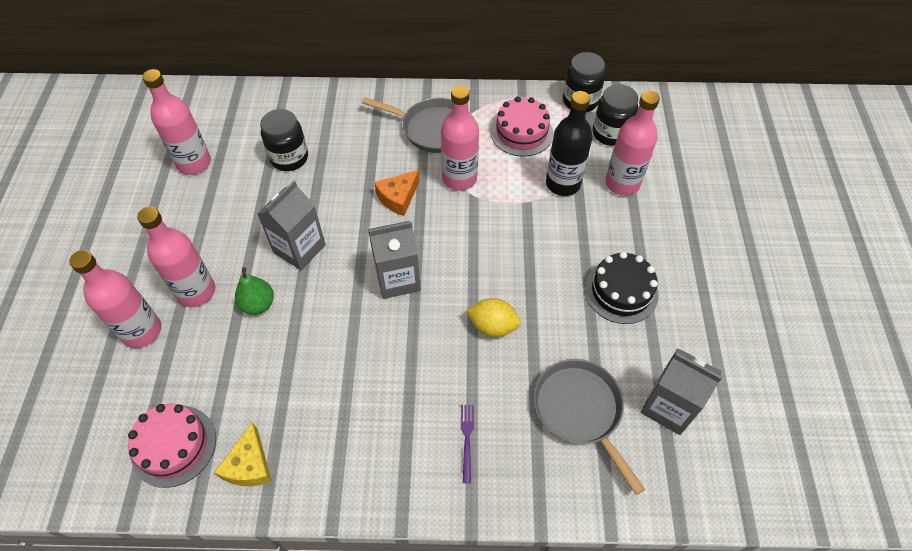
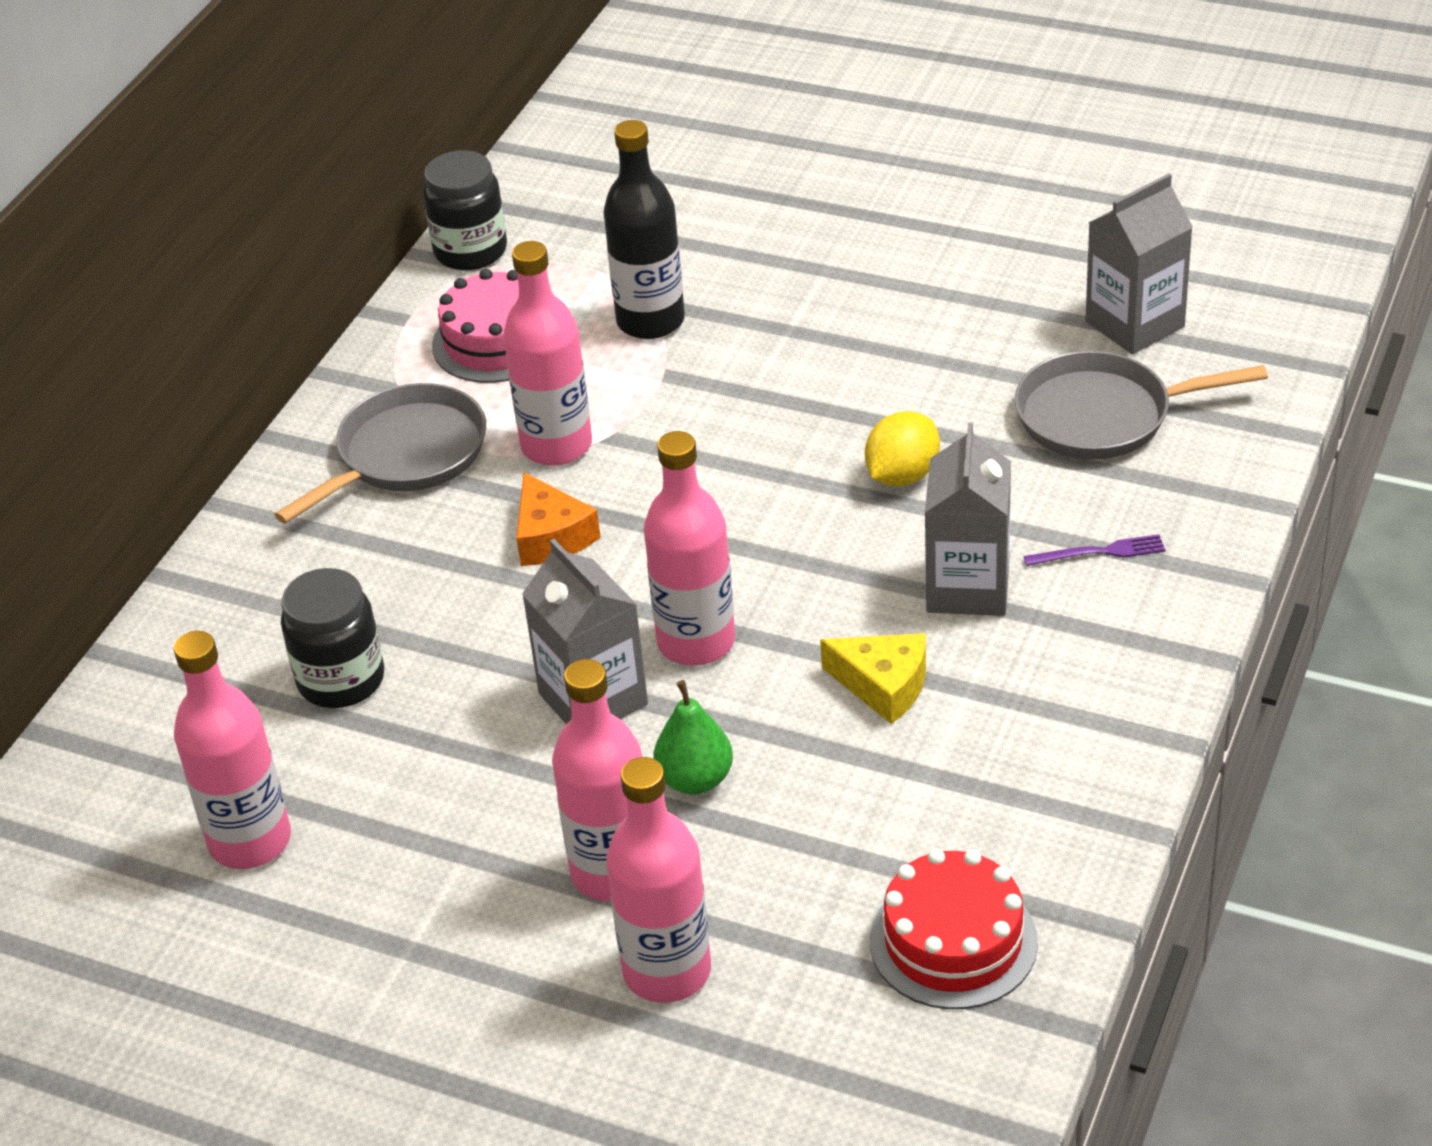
camera: 65 degrees left, 15 degrees down
(174, 445) = (953, 941): pink cake -> red cake
(249, 465) = (1036, 835): yellow cheese -> yellow cheese (884, 685)
(397, 279) = (741, 573): grey carton -> grey carton (968, 587)
(467, 439) = (1099, 552): purple fork -> purple fork turned 150 degrees clockwise
(610, 133) = (573, 236): black jar -> none
(621, 291) = (909, 315): black cake -> none
(622, 183) = (693, 254): pink bottle -> pink bottle (696, 642)

